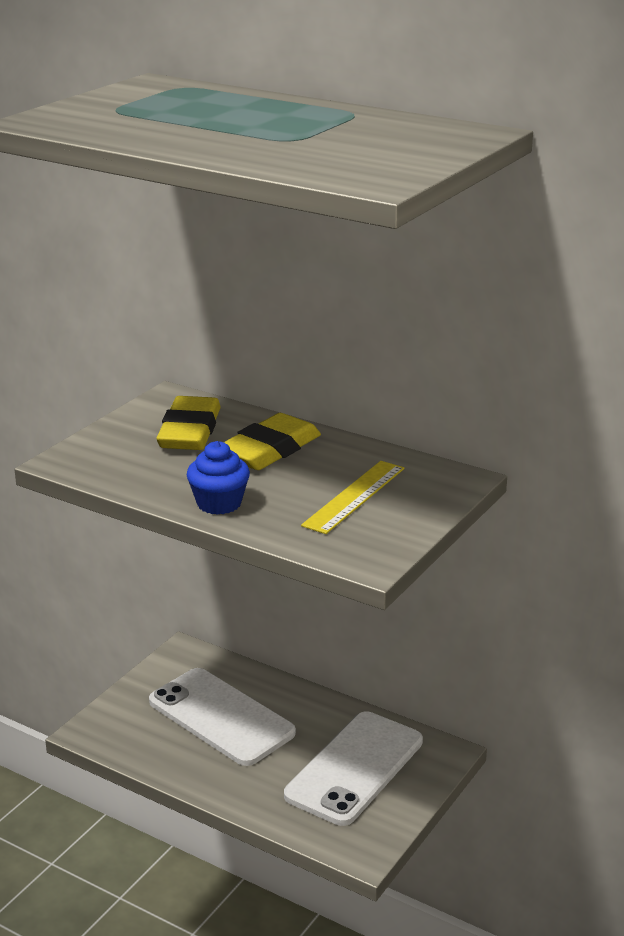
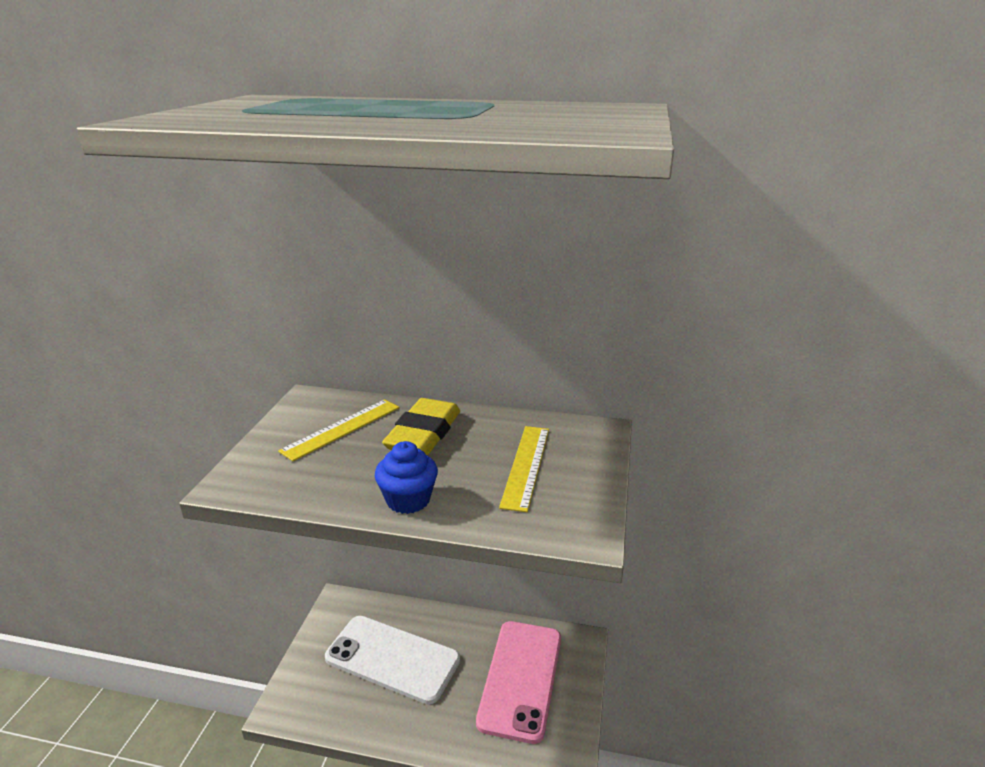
camera: 20 degrees left, 0 degrees up
(189, 431) = (342, 428): yellow eraser -> yellow ruler
(354, 768) = (521, 679): white phone -> pink phone

